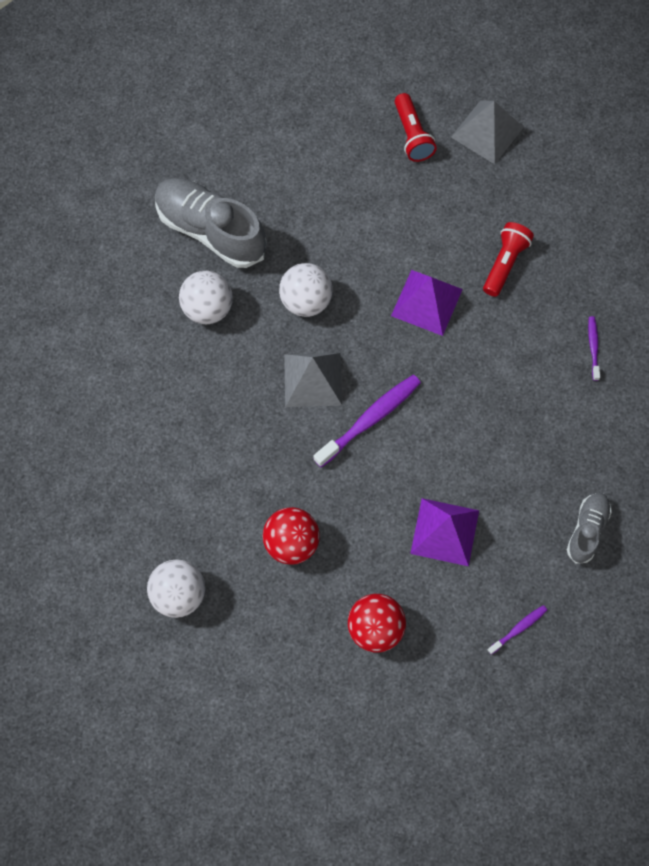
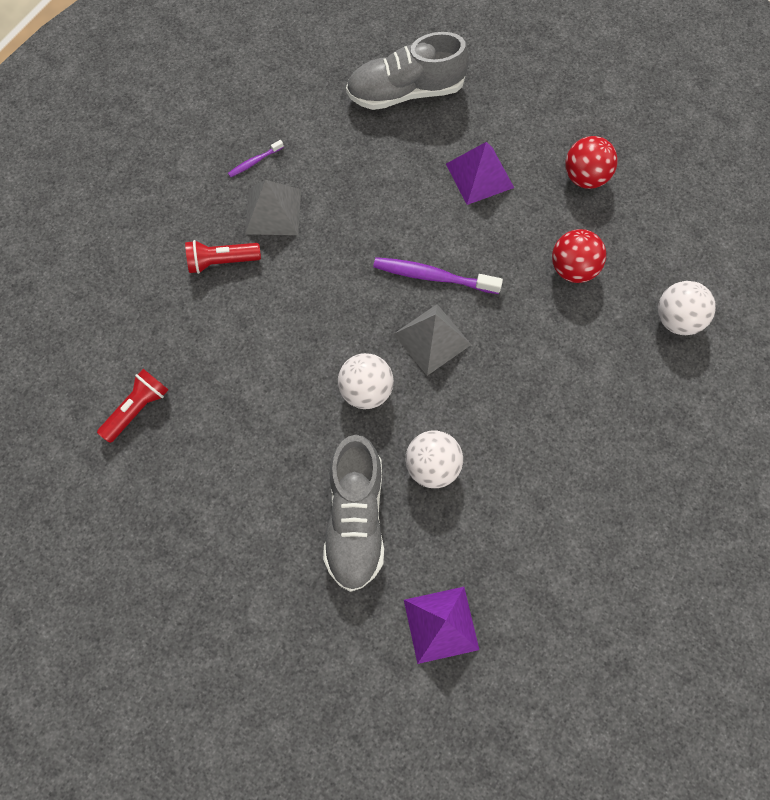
camera: 125 degrees left, 0 degrees up
(427, 302) = (299, 297): purple pyramid -> purple pyramid (441, 624)
(487, 132) = (94, 349): grey pyramid -> grey pyramid (273, 211)
(518, 628) = (510, 94): purple toothbrush -> none
(587, 530) = (405, 92): grey shoe -> grey shoe, size x1.85

